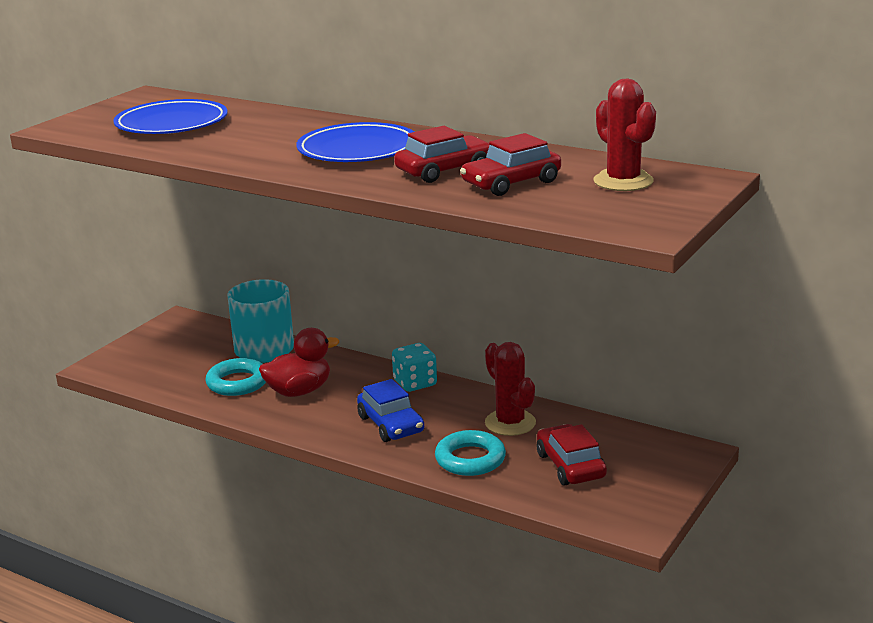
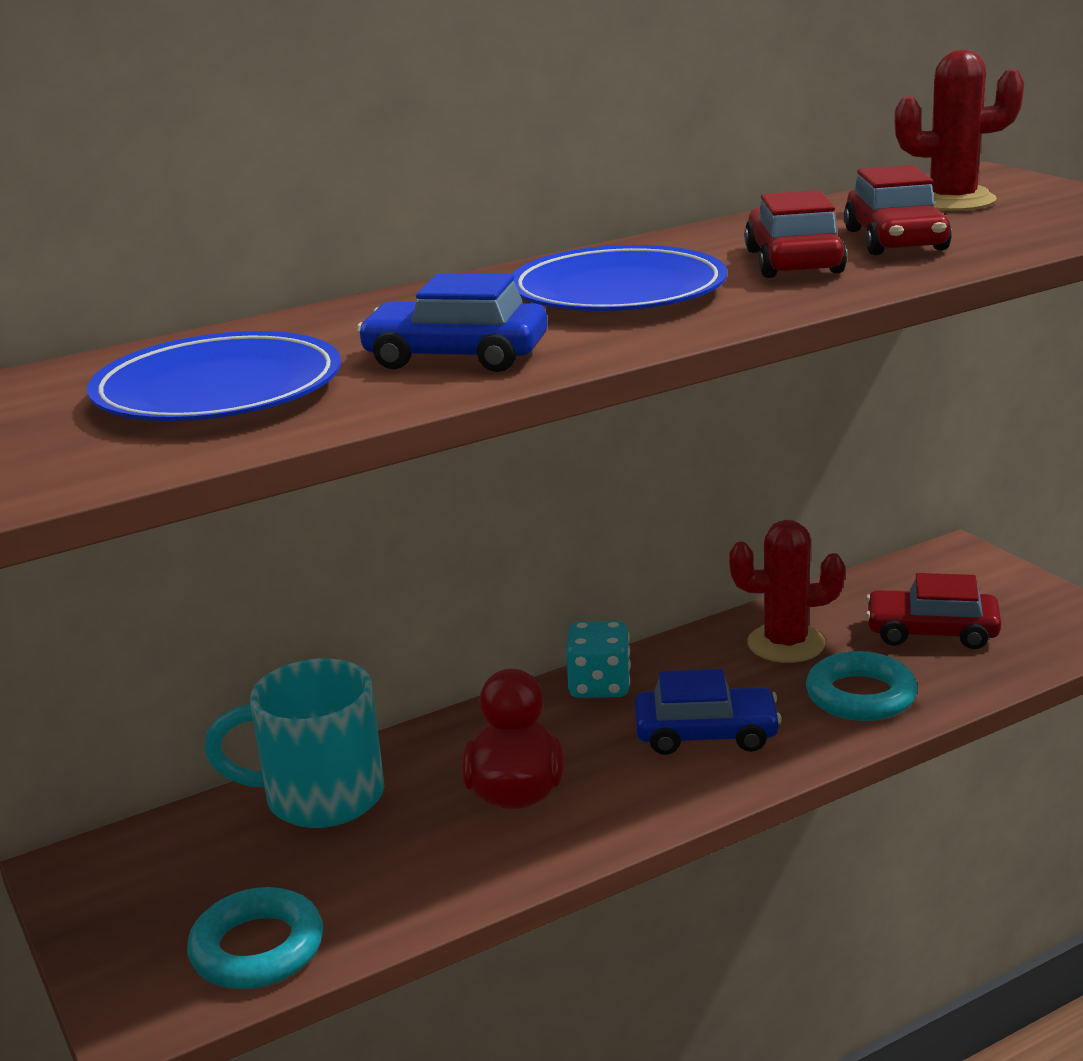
camera: 60 degrees left, 0 degrees up
(237, 146) = (456, 356): none -> blue car
(237, 383) = (415, 850): turquoise ring -> turquoise ring (257, 948)

